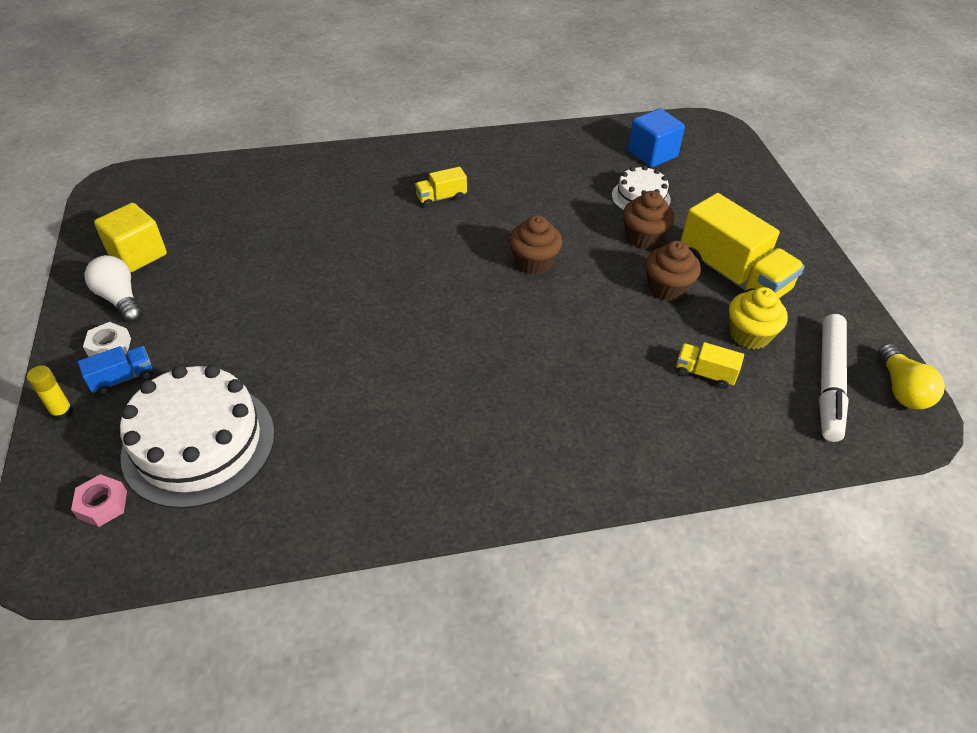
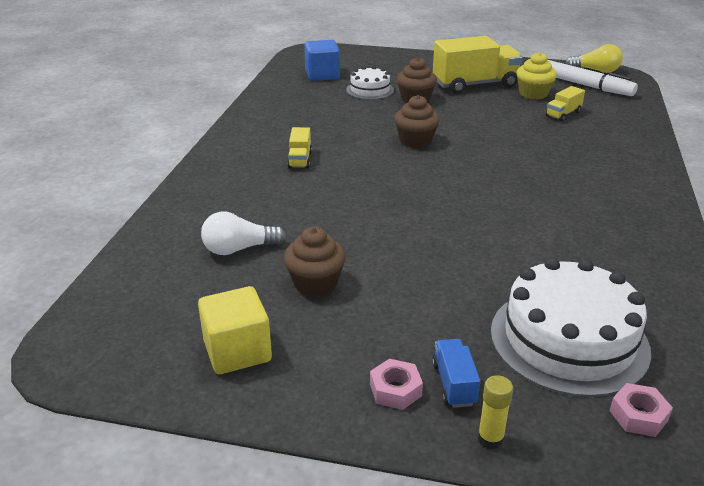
camera: 65 degrees left, 15 degrees down
(109, 347) = (395, 390): white nut -> pink nut
(120, 299) = (312, 374): white light bulb -> white light bulb (239, 249)
(667, 288) = (474, 105): brown cupcake -> brown cupcake (315, 283)

